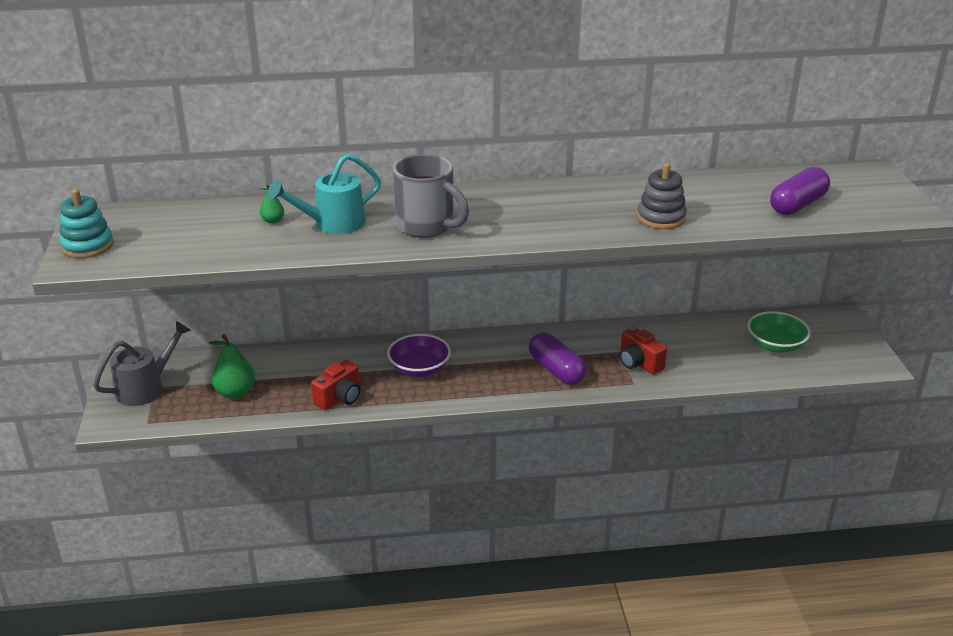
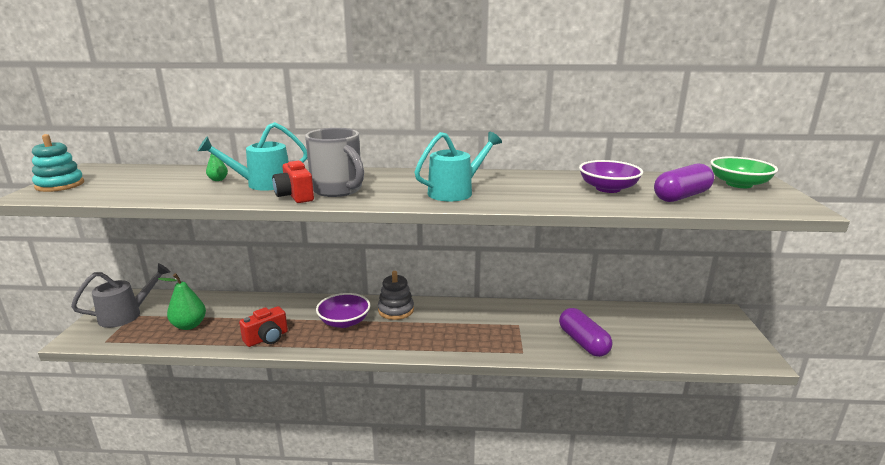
camera: 10 degrees right, 10 degrees down
(556, 370) = (458, 334): purple capsule -> purple capsule (583, 342)
(559, 218) = (456, 192): none -> turquoise watering can
(639, 363) = (532, 336): red camera -> red camera (295, 196)
(661, 218) = (548, 197): grey stacking toy -> grey stacking toy (396, 310)
(720, 199) = (608, 188): none -> purple bowl
(775, 345) = (660, 333): green bowl -> green bowl (739, 184)

